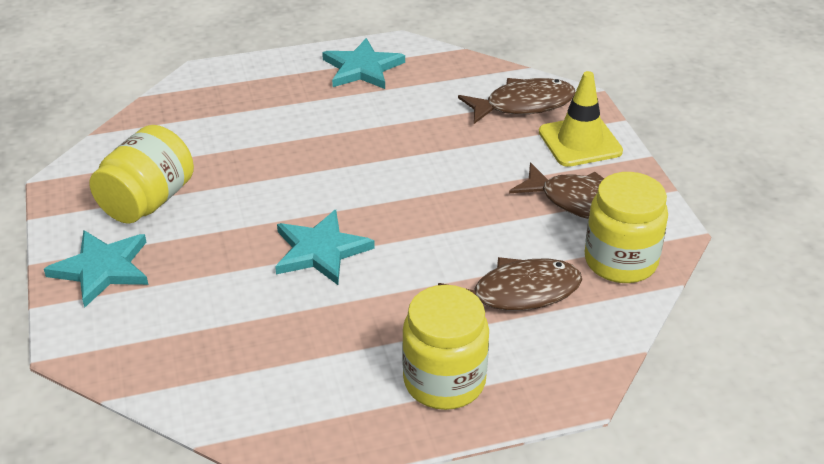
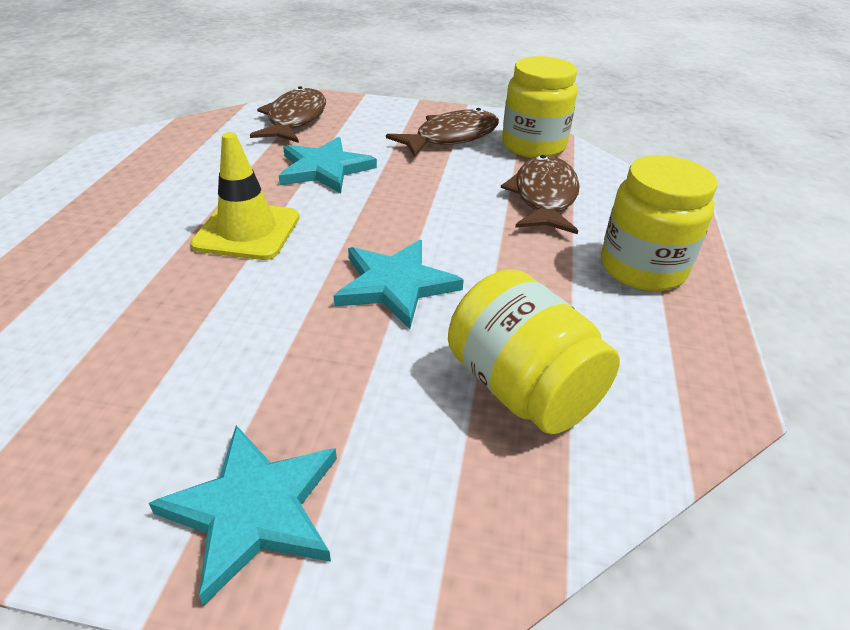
camera: 65 degrees left, 0 degrees up
(147, 201) = (147, 409): yellow jar -> yellow jar (522, 388)
(362, 68) = (119, 171): turquoise star -> turquoise star (324, 169)
(580, 142) = (373, 115): yellow traffic cone -> yellow traffic cone (247, 231)

